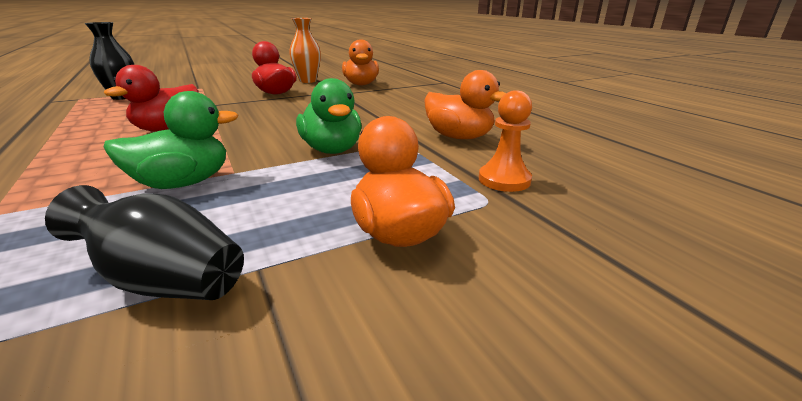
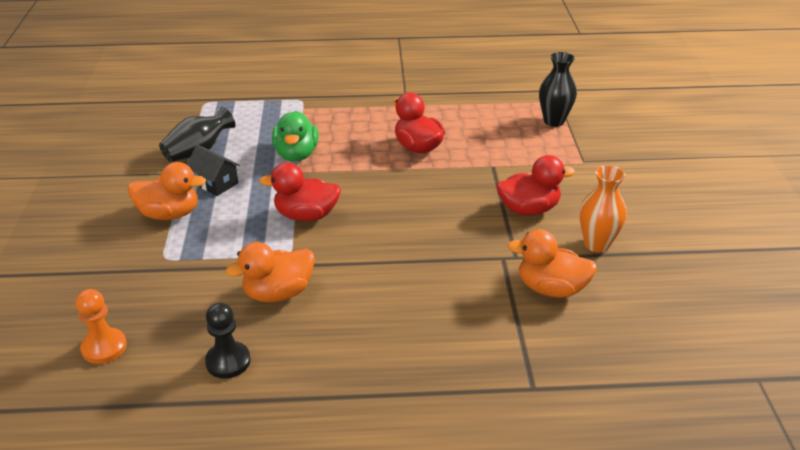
camera: 115 degrees right, 10 degrees up
(286, 222) = (215, 183): none -> black house
(332, 150) = (306, 215): green duck -> red duck
(504, 180) = (181, 278): orange pawn -> orange pawn (104, 347)
(553, 136) = (228, 361): none -> black pawn

